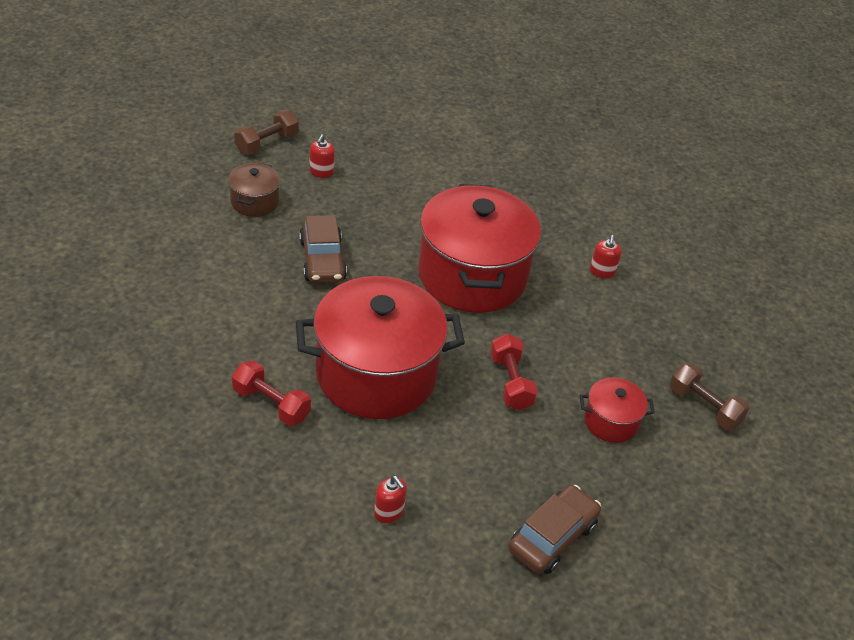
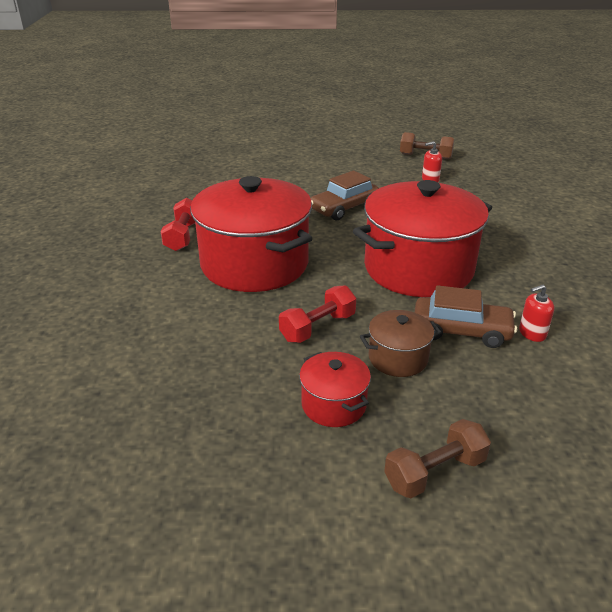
camera: 65 degrees right, 10 degrees down
(254, 202) = (364, 171): brown pot -> brown pot (398, 358)
(389, 512) = (116, 315): red soap dispenser -> none
(552, 537) = (148, 413): brown car -> brown car (461, 331)
(704, 407) = (435, 472): brown dumbbell -> brown dumbbell turned 45 degrees clockwise

